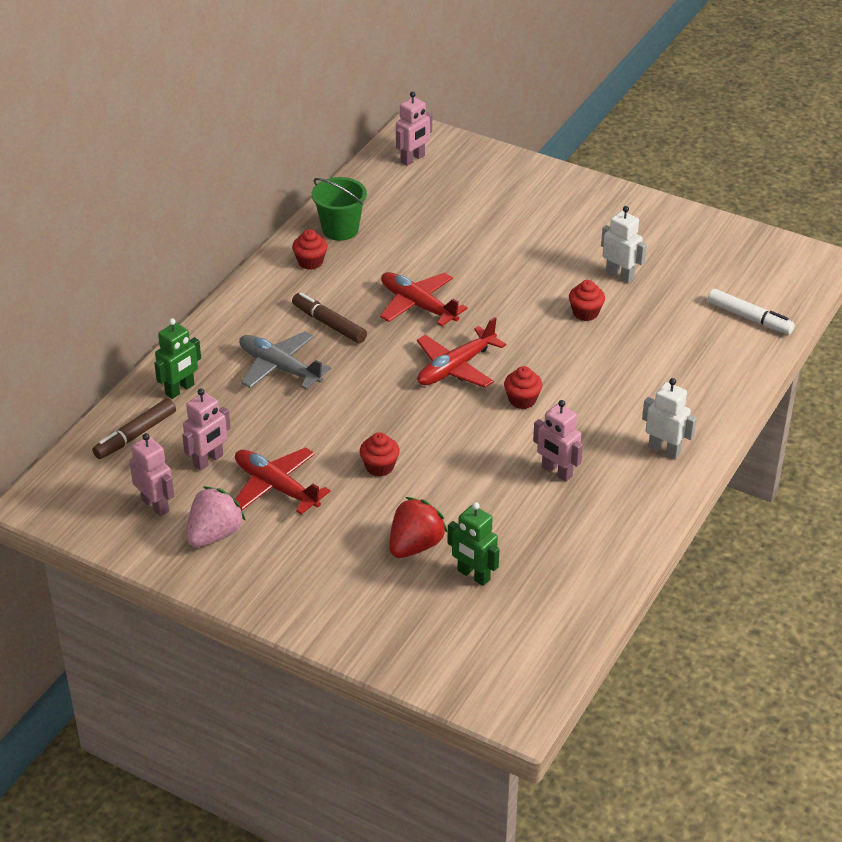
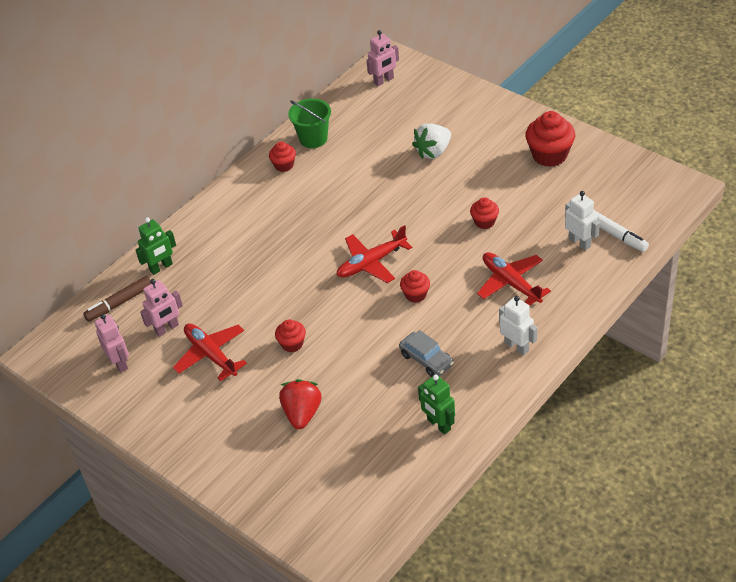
camera: 15 degrees right, 5 degrees up
(214, 534) = (156, 391): pink strawberry -> none
(279, 368) = (238, 254): grey plane -> none
(329, 324) = (285, 219): brown marker -> none
(415, 545) = (302, 413): red strawberry -> red strawberry turned 45 degrees counterclockwise
(418, 305) = (356, 207): red plane -> red plane (511, 283)
(473, 575) = (340, 443): green robot -> green robot (438, 425)
(499, 237) = (433, 152): none -> white strawberry
(556, 472) = (426, 359): pink robot -> grey car
(620, 275) = (520, 190): white robot -> white robot (580, 242)
(645, 234) = (549, 155): none -> red cupcake

